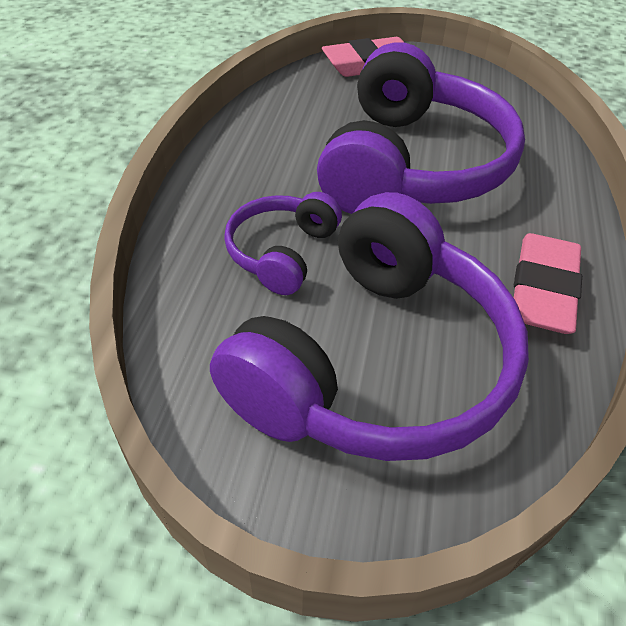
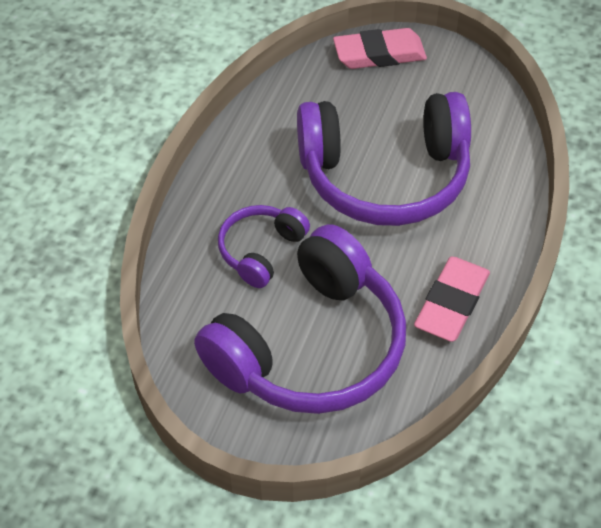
camera: 10 degrees right, 5 degrees up
(412, 165) = (385, 176): purple headphones -> purple headphones turned 60 degrees clockwise

